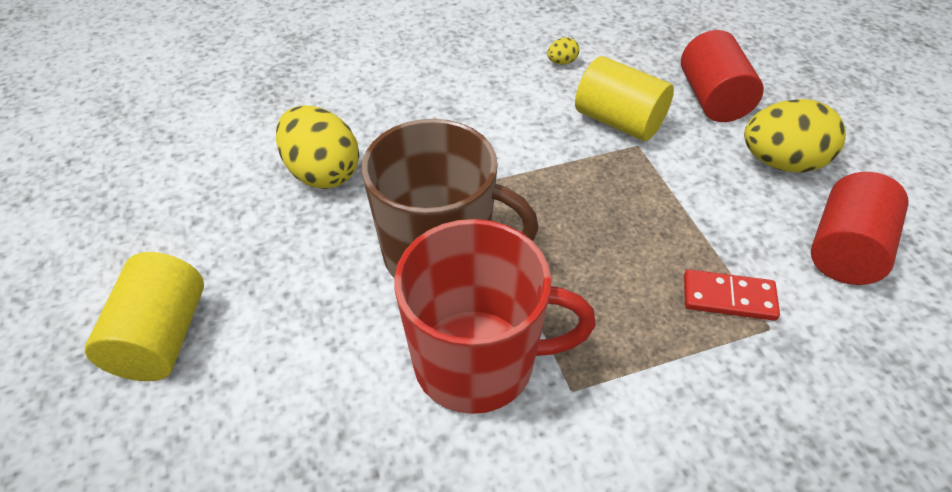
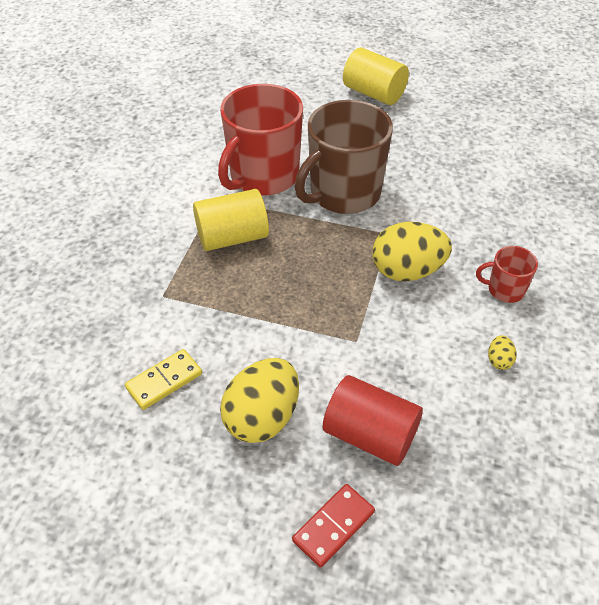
camera: 125 degrees right, 0 degrees up
(322, 173) = (454, 175): yellow egg -> yellow egg (407, 271)
(477, 82) = (505, 290): none -> red mug
(619, 121) = (391, 347): yellow cylinder -> yellow cylinder (232, 237)
(728, 297) = (197, 292): red domino -> red domino (333, 526)
(845, 250) = (164, 381): red cylinder -> yellow domino

